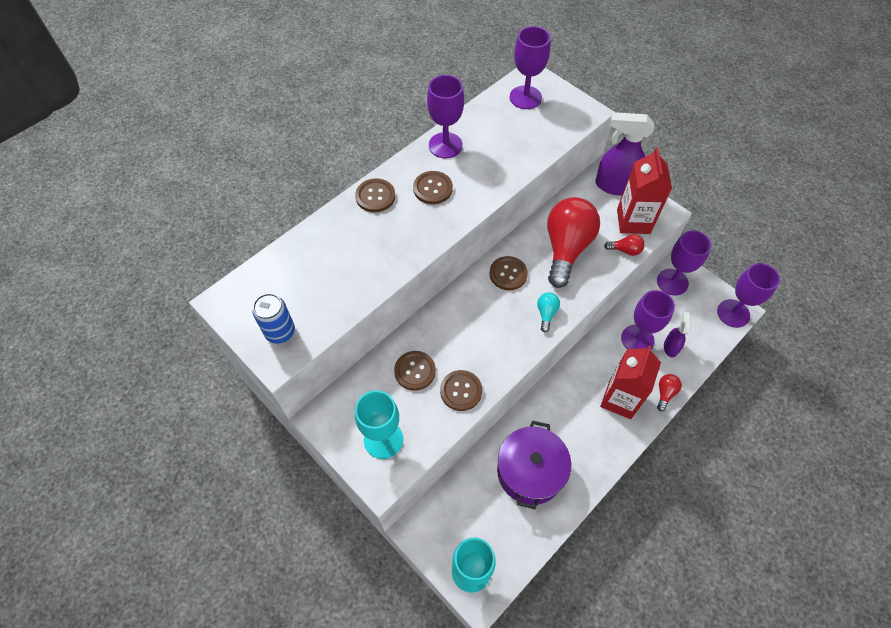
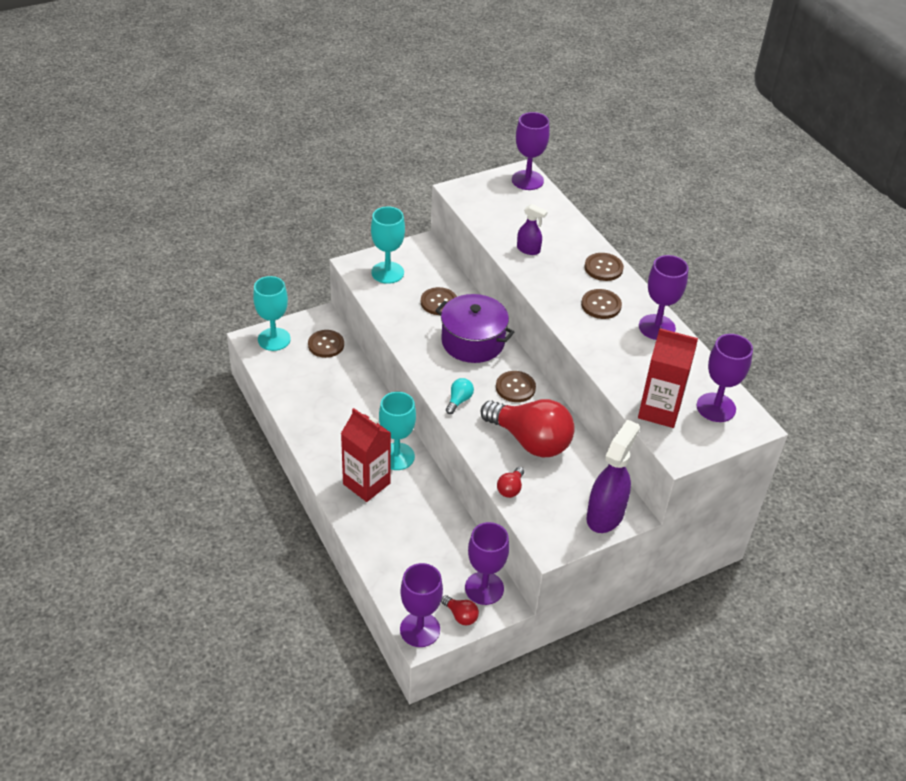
camera: 105 degrees right, 15 degrees down
(280, 332) = (482, 195): blue can -> none
(461, 391) = (407, 324): brown button -> brown button (326, 345)
(530, 471) = (331, 397): purple pot -> purple pot (473, 342)
(546, 313) = (459, 401): turquoise light bulb -> turquoise light bulb turned 90 degrees counterclockwise
(576, 385) = (396, 456): none -> turquoise goblet
(633, 221) = (547, 511): red carton -> red carton (659, 411)
(637, 339) = (425, 524): purple goblet -> purple goblet (527, 180)
(665, 393) = (355, 522): red light bulb -> red light bulb (461, 615)
(670, 347) = (403, 550): purple spray bottle -> purple spray bottle (528, 250)

